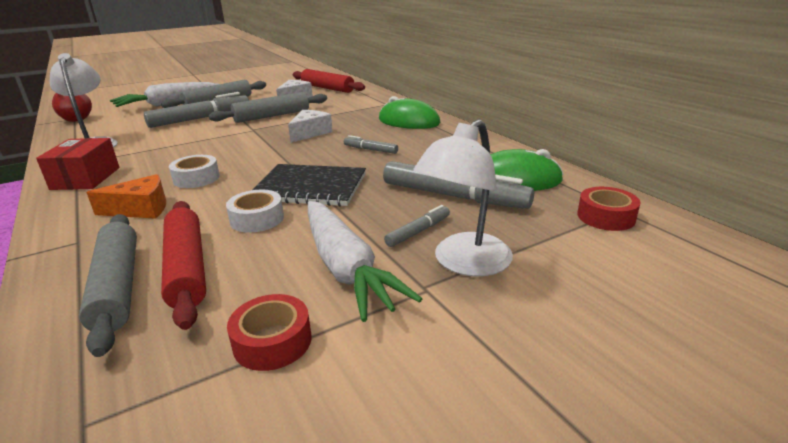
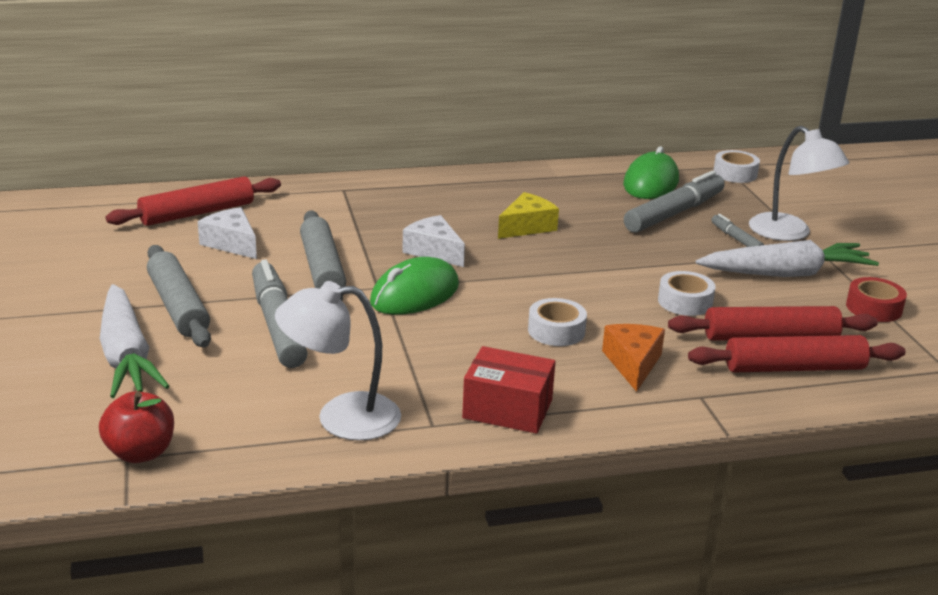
camera: 75 degrees left, 0 degrees up
(117, 286) = (794, 368): grey rolling pin -> red rolling pin
(310, 187) = (620, 270): black notebook -> none
(370, 150) = (527, 227): grey marker -> yellow cheese
(408, 121) = (439, 191): green mouse -> green mouse (415, 294)
(606, 217) = (735, 174): red tape -> white tape

